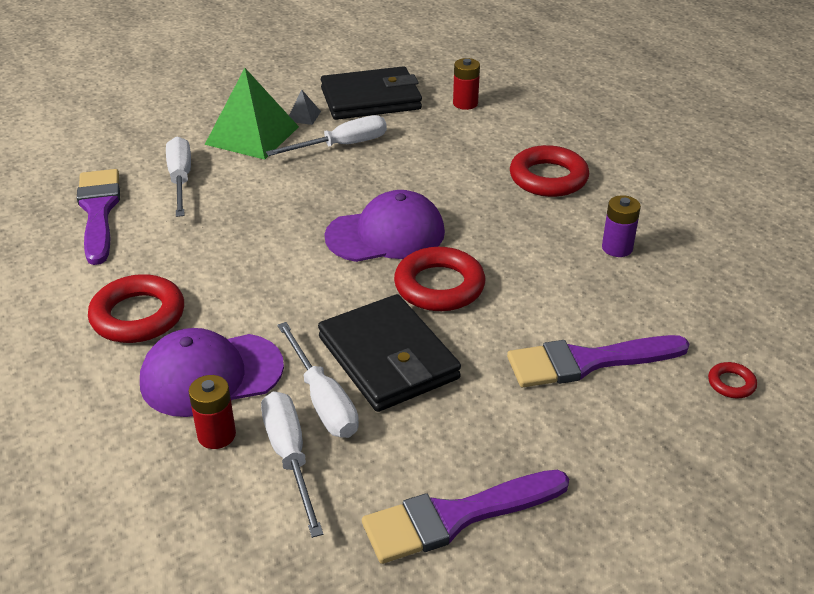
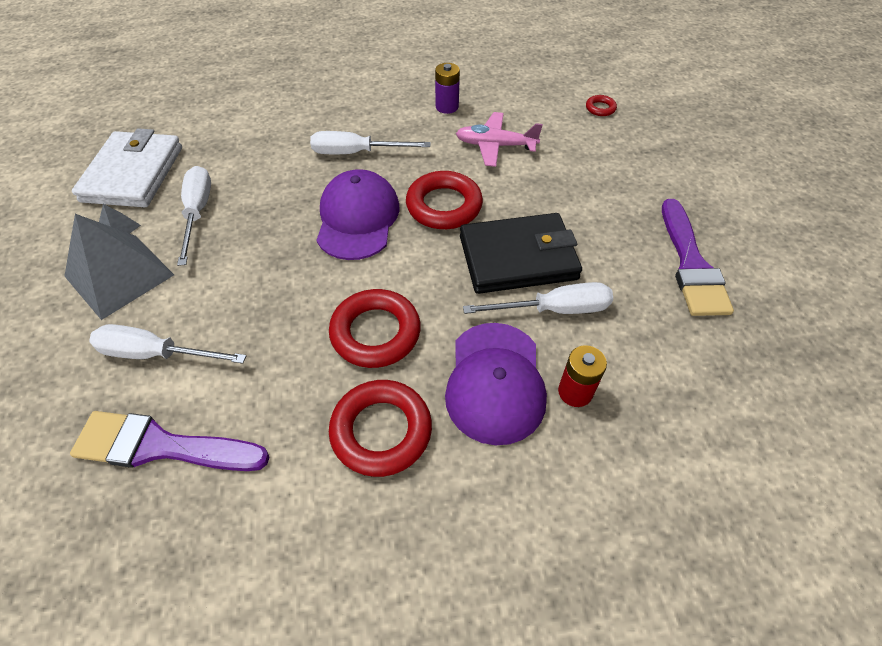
camera: 70 degrees left, 15 degrees up
(252, 135) = (119, 275): green pyramid -> grey pyramid
(290, 457) = (613, 345): white screwdriver -> white screwdriver (356, 153)
(371, 99) = (133, 174): black wallet -> white wallet
(465, 103) = (197, 120): red battery -> none
(548, 178) = (341, 110): red ring -> red ring (375, 333)
(571, 302) = (495, 146): none -> pink plane
(587, 362) = (560, 158): purple brush -> none

